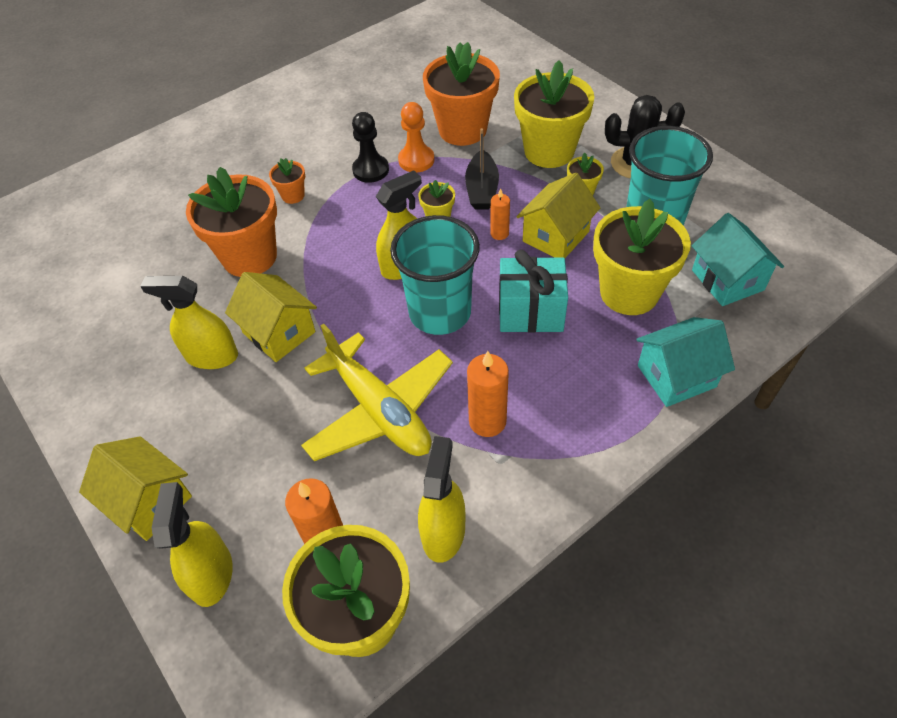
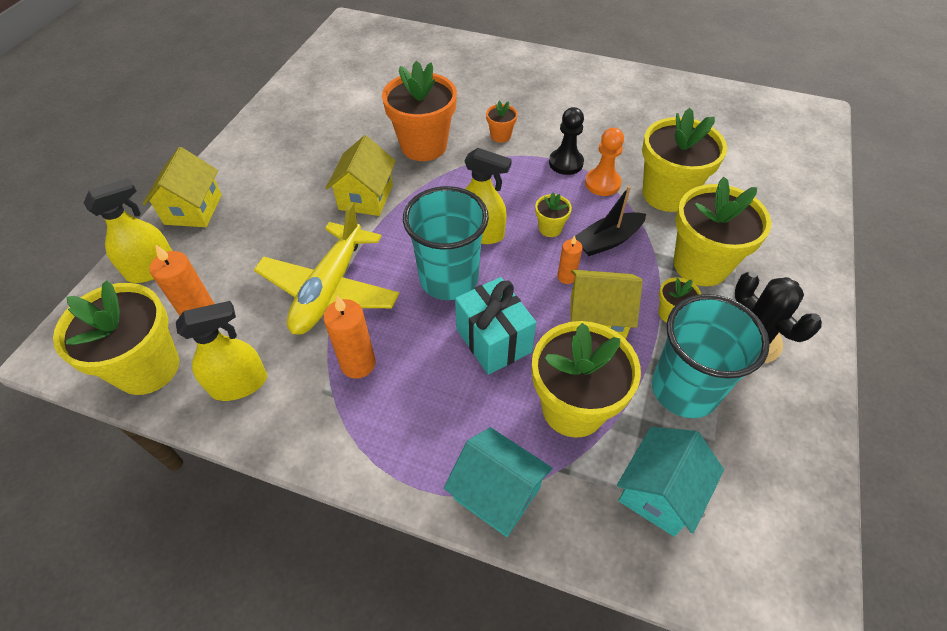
camera: 55 degrees right, 0 degrees up
(211, 356) = (323, 175): yellow spray bottle -> none
(462, 130) = (667, 194): orange flower pot -> yellow flower pot

